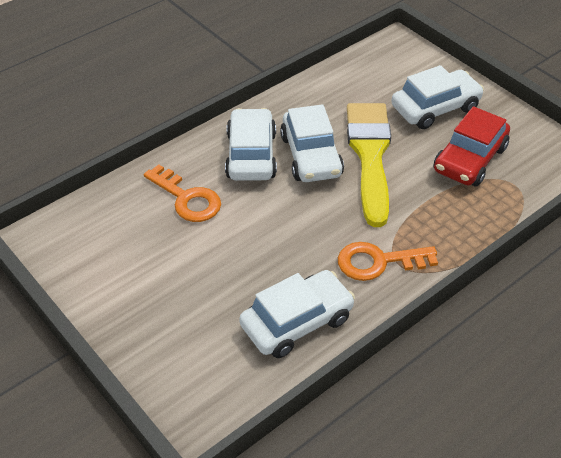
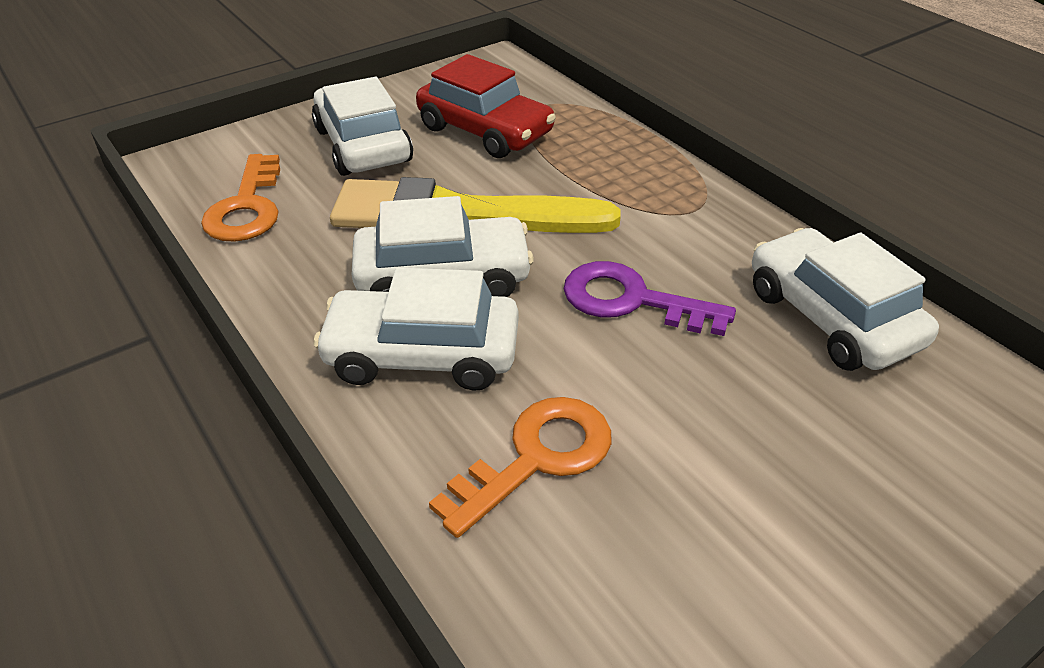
camera: 85 degrees left, 5 degrees down
(301, 232) = (632, 300): none -> purple key
(378, 262) = (692, 227): orange key -> orange key (247, 207)

